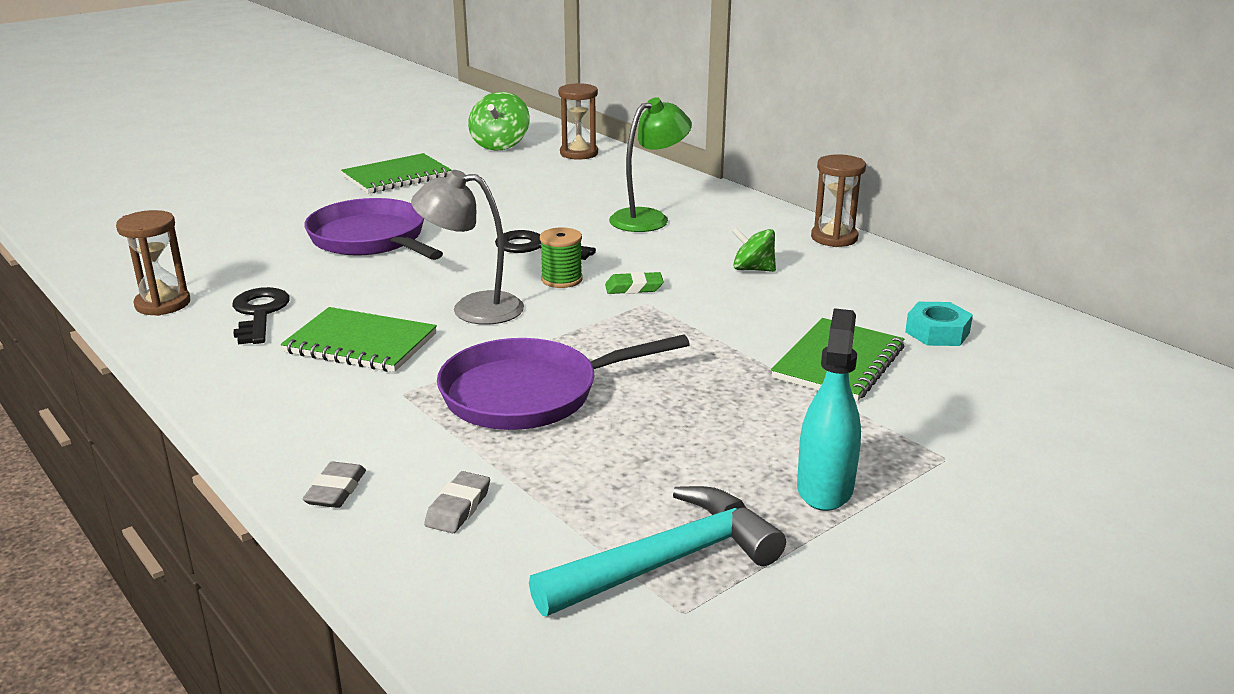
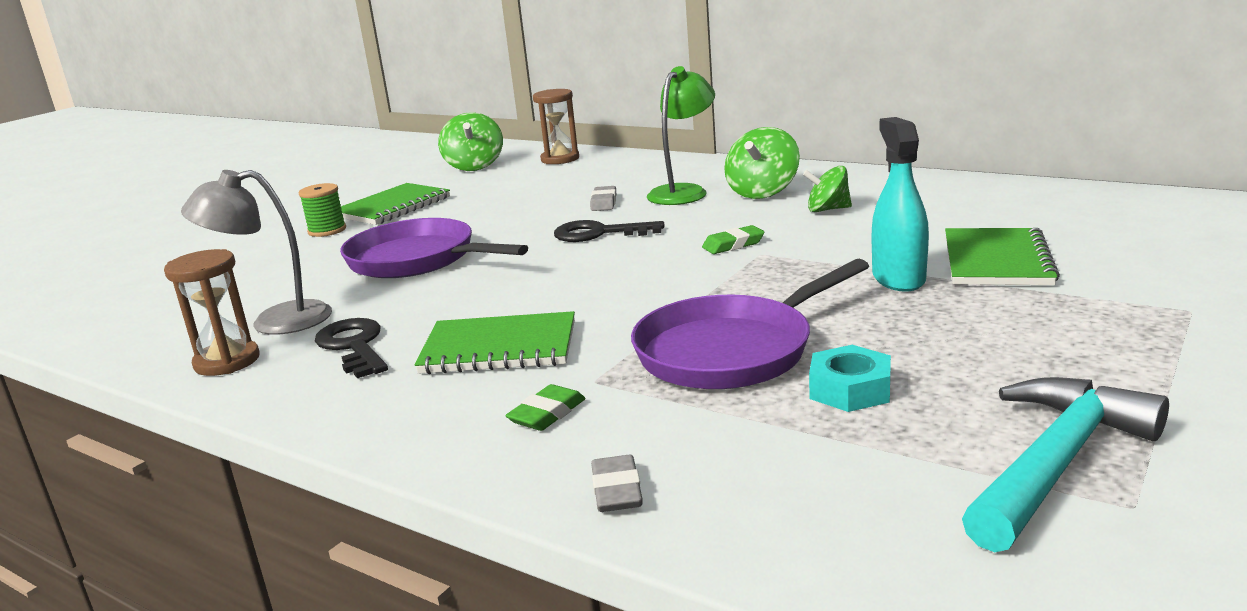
camera: 15 degrees left, 5 degrees down
(344, 413) = (547, 414): none -> green eraser
(458, 507) = (776, 471): grey eraser -> grey eraser (604, 203)
(473, 308) = (589, 293): grey lamp -> grey lamp (275, 321)
(561, 279) = (654, 252): green spool -> green spool (327, 230)
(716, 235) = (762, 192): none -> green spinning top
(825, 488) = (1119, 360): turquoise spray bottle -> turquoise spray bottle (898, 278)
(834, 238) = (871, 174): brown hourglass -> none
(937, 332) = (1050, 221): turquoise nut -> turquoise nut (850, 389)

